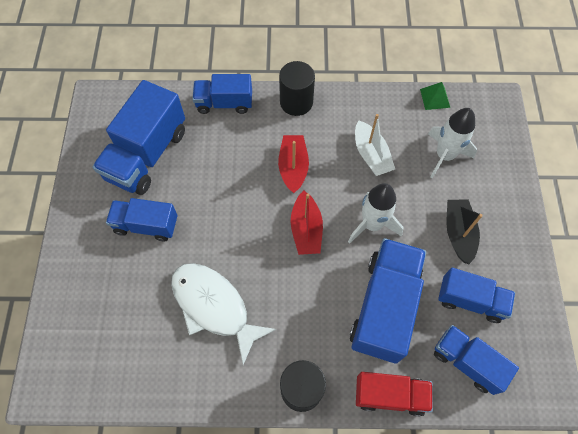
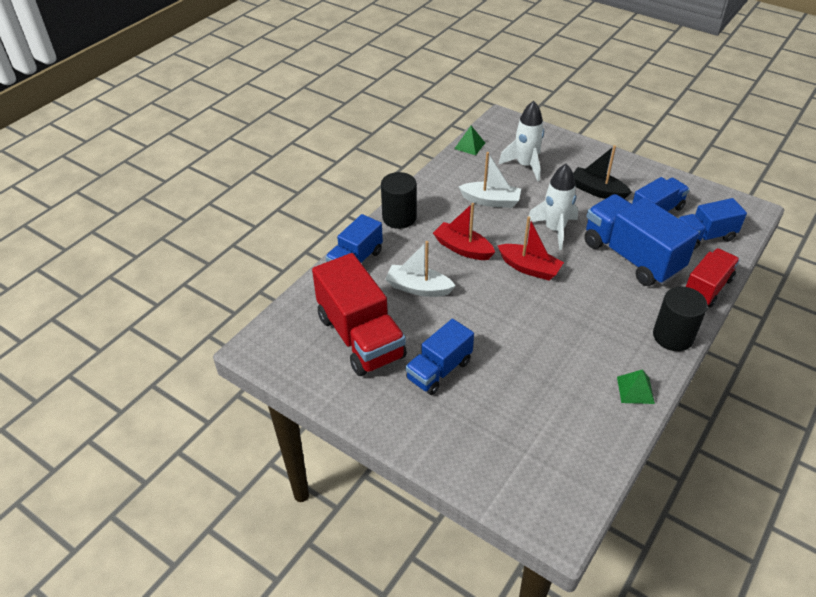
camera: 55 degrees left, 20 degrees down
(147, 154) = (360, 337): blue truck -> red truck
(214, 306) = (560, 358): white fish -> none
(214, 384) = (635, 390): none -> green pyramid
(224, 162) = (418, 288): none -> white boat

